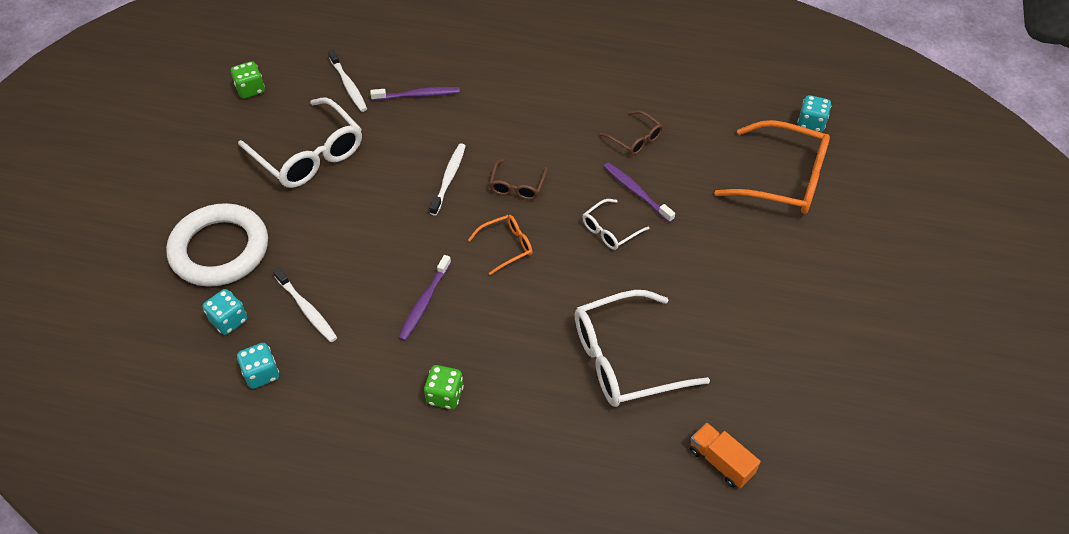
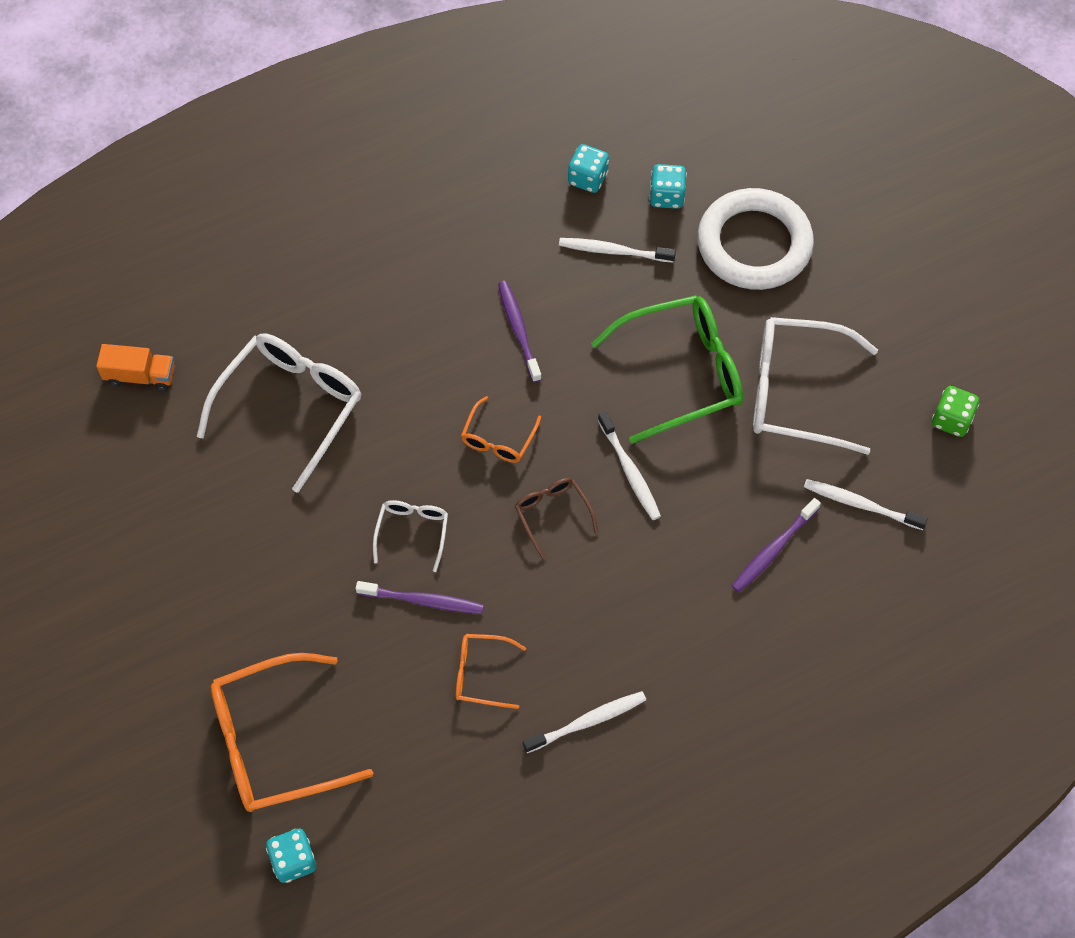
camera: 140 degrees right, 10 degrees up
(357, 208) = (681, 373): none -> green glasses
(445, 395) = (420, 268): green dice -> none
(598, 87) = (587, 722): none -> white toothbrush
(635, 139) = (481, 674): brown glasses -> orange glasses

